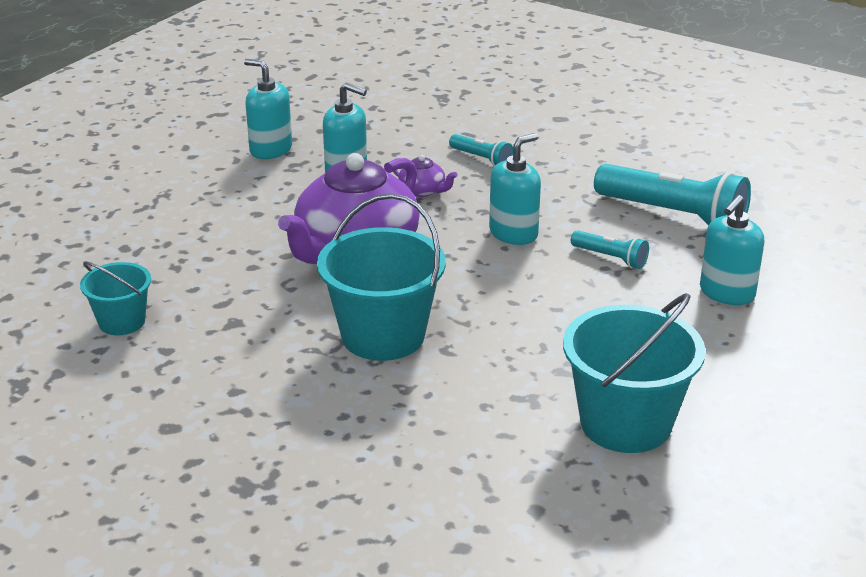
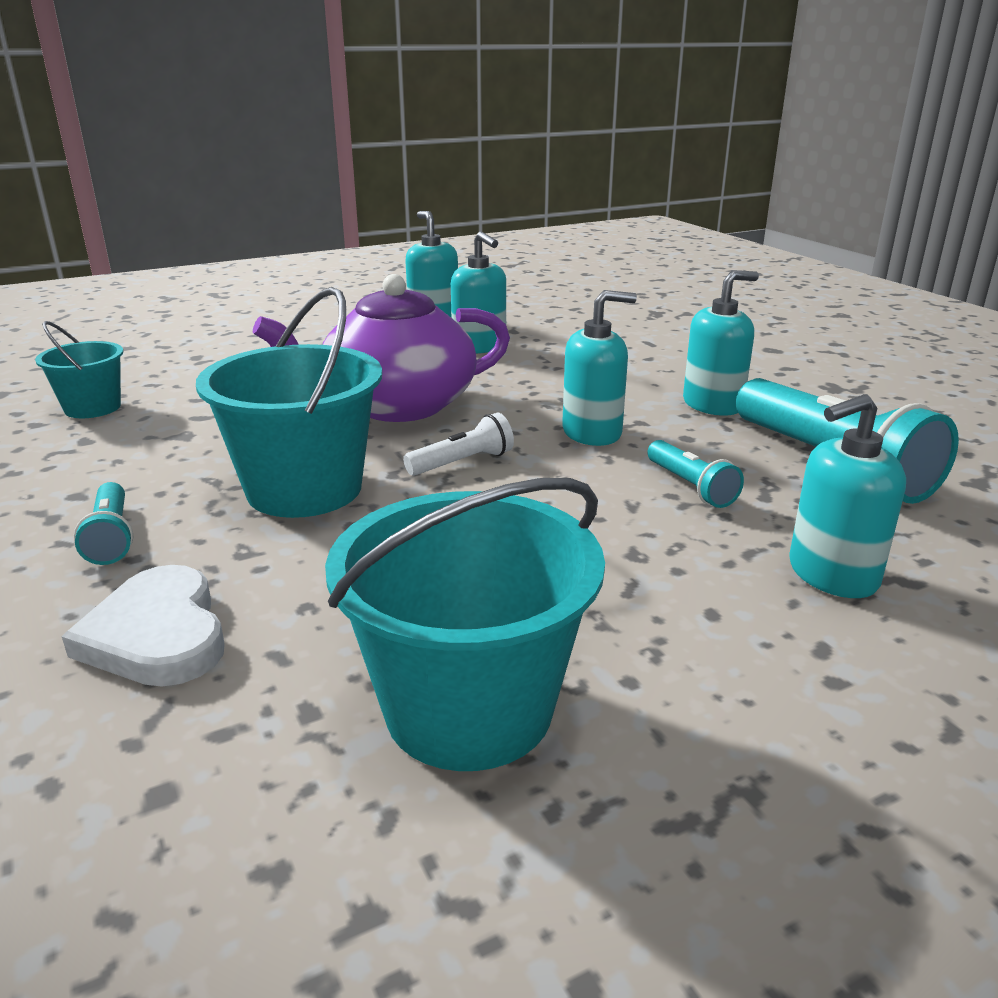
camera: 30 degrees right, 5 degrees down
(423, 191) = (538, 375): purple teapot -> none
(427, 449) = (157, 635): none -> white heart
(458, 283) = (462, 463): none -> white flashlight
(481, 159) = (637, 364): turquoise flashlight -> turquoise flashlight (111, 537)
(566, 185) = (712, 404): none -> turquoise soap dispenser

